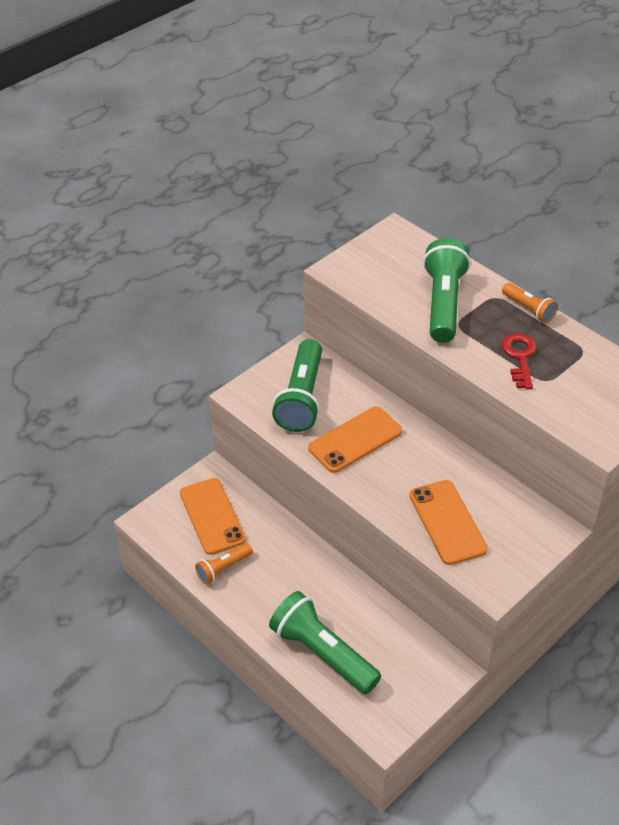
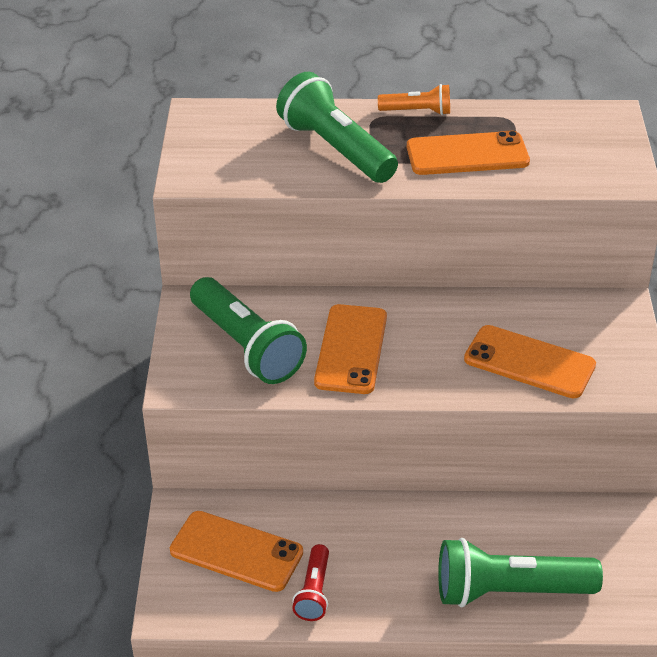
camera: 45 degrees left, 5 degrees down
(223, 568) = (314, 592): orange flashlight -> red flashlight
(520, 357) = (467, 154): red key -> orange phone

